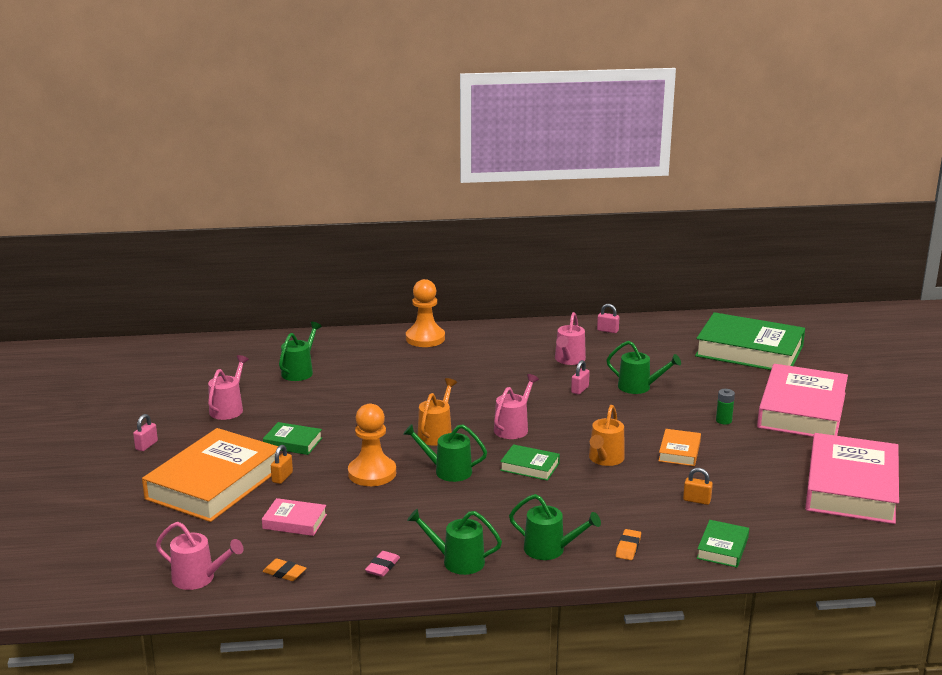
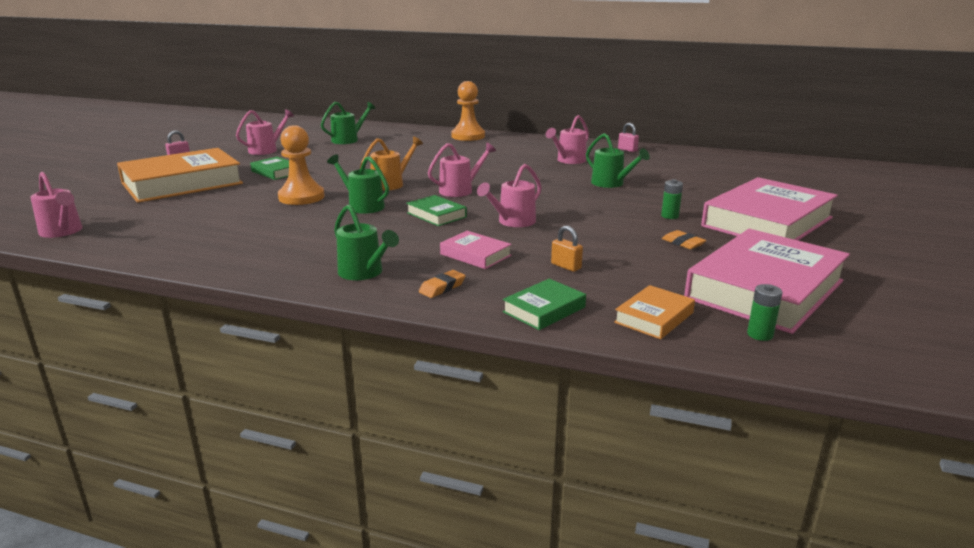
camera: 25 degrees right, 0 degrees up
(282, 477) = (233, 188): orange padlock -> none
(284, 573) = (125, 241): orange eraser -> orange eraser (683, 243)
(294, 521) = (193, 213): pink book -> pink book (475, 255)
(382, 567) = (203, 254): pink eraser -> none
(457, 561) = (269, 263): green watering can -> none
(580, 389) = (553, 177): pink padlock -> none
(605, 459) = (512, 222): orange watering can -> pink watering can
(679, 451) = (595, 229): orange book -> orange book (654, 317)
(749, 351) = (753, 177): green book -> none
(876, 530) = (760, 334): none -> green battery

